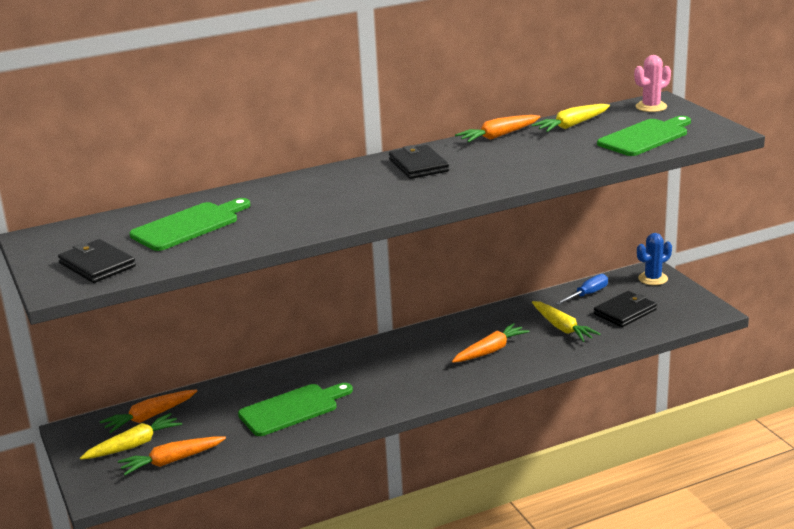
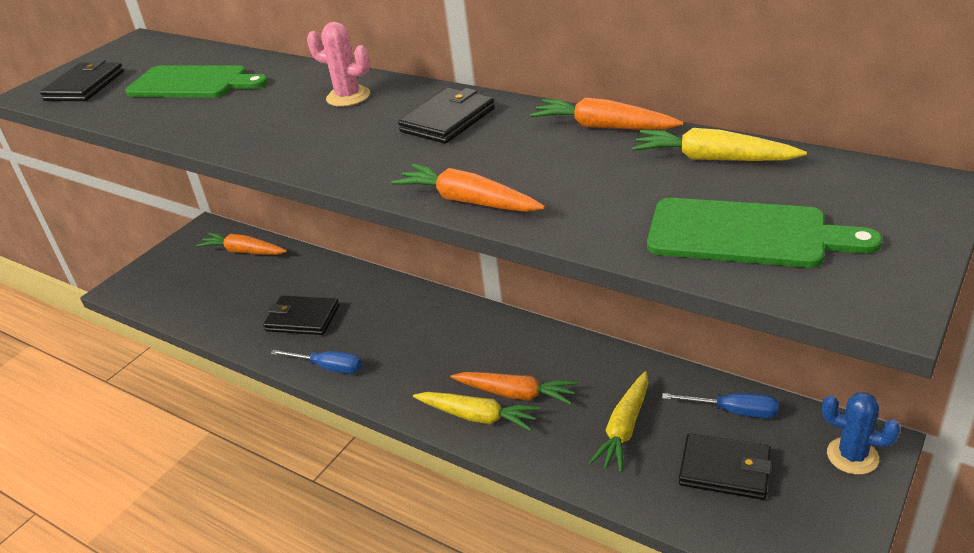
camera: 60 degrees right, 10 degrees up
(134, 445) = (197, 267): yellow carrot -> yellow carrot (477, 416)
(172, 461) = (181, 298): orange carrot -> orange carrot (468, 201)
(292, 409) = (302, 318): green cutting board -> black wallet
(369, 411) = (328, 367): none -> blue screwdriver
(651, 107) = (890, 190): pink cactus -> pink cactus (348, 97)

